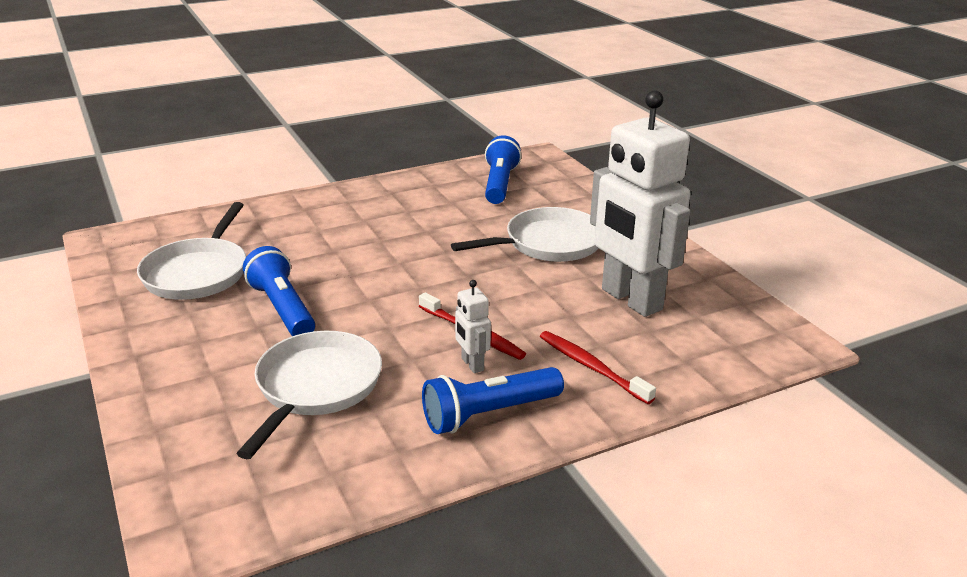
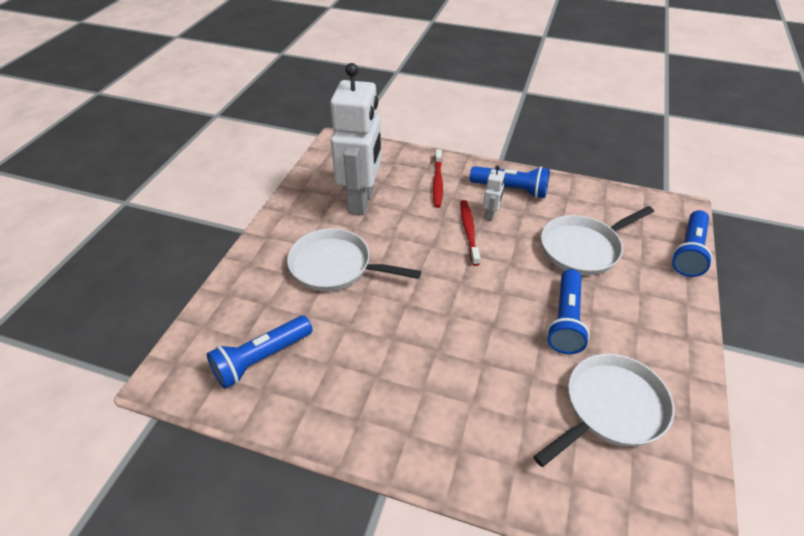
camera: 135 degrees left, 15 degrees up
(157, 462) = (689, 252): none -> blue flashlight

